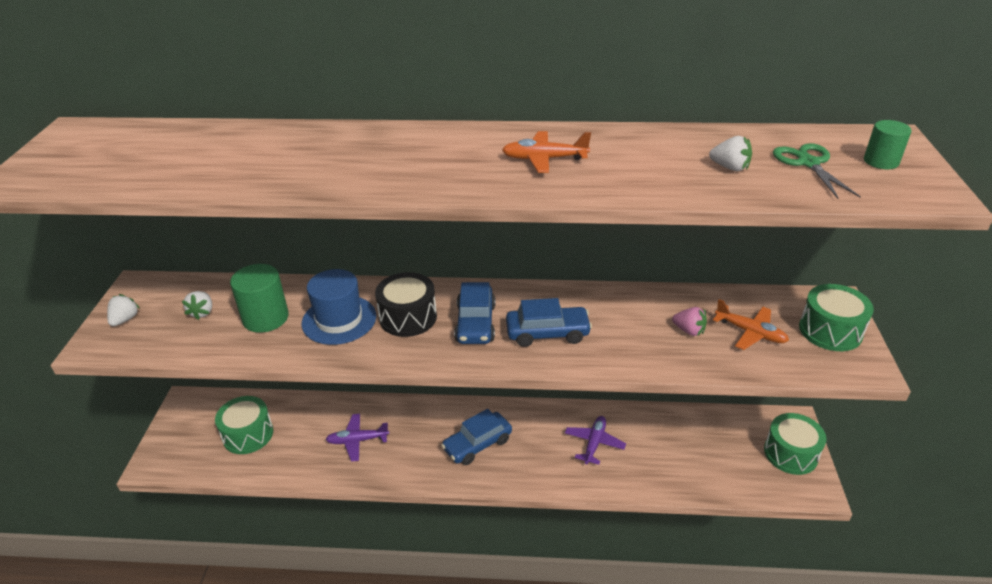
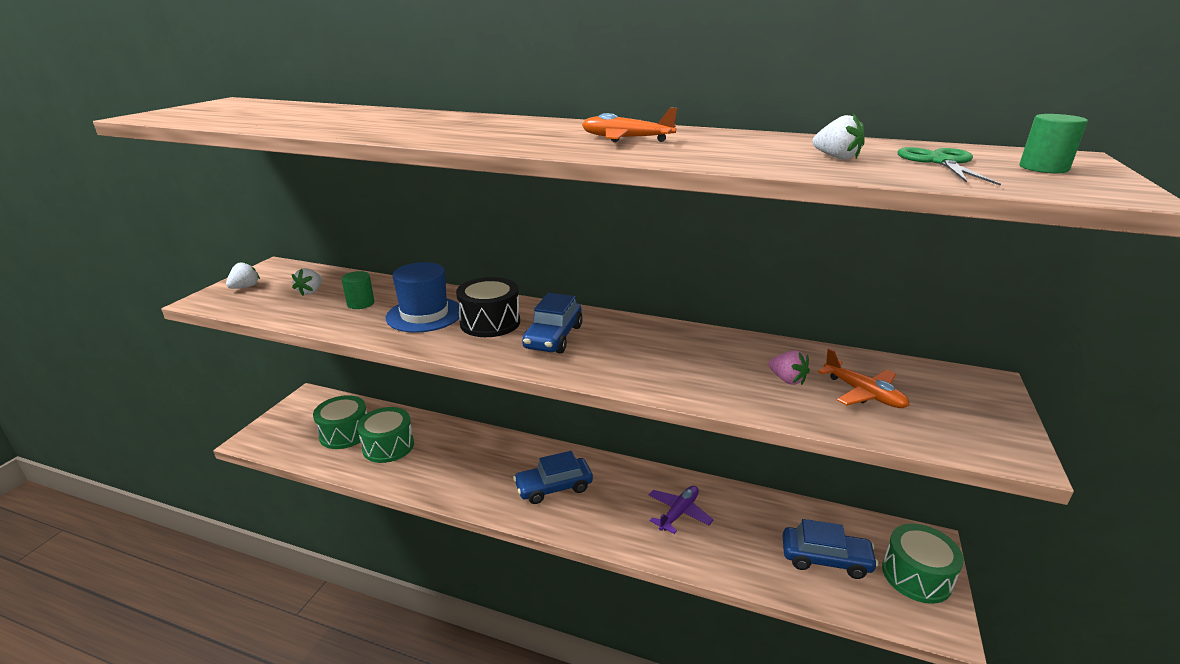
camera: 15 degrees right, 10 degrees down
(265, 318) = (360, 303): green cylinder -> green cylinder, size x0.59
(357, 440) = (439, 459): purple plane -> none
(547, 333) = (624, 356): blue car -> blue car (825, 559)
(830, 330) = (971, 408): green drum -> green drum (388, 446)

